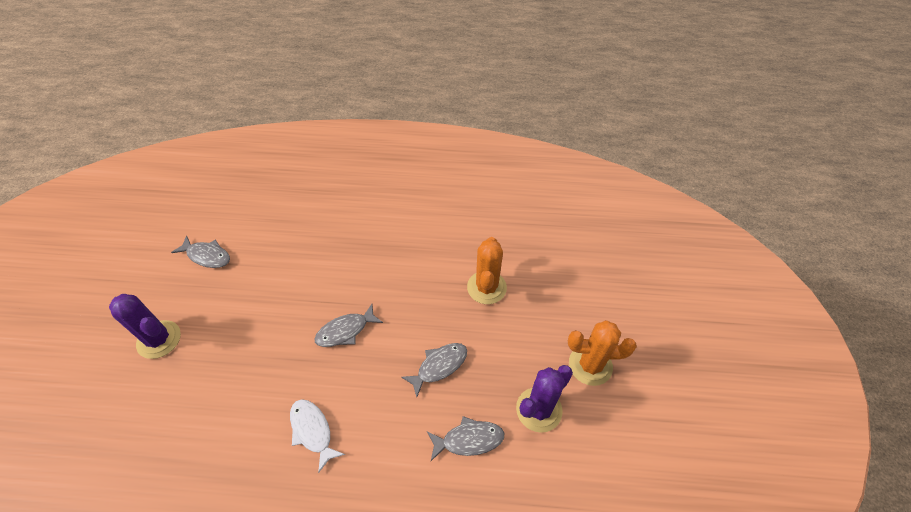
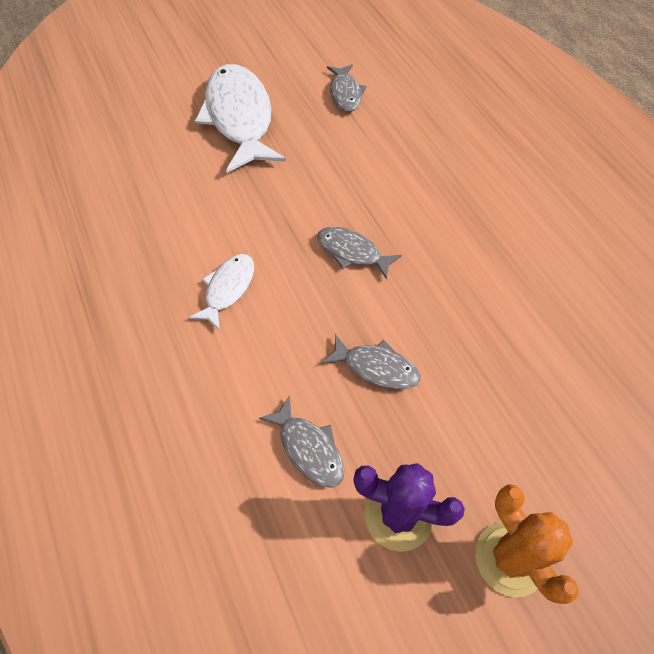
camera: 60 degrees right, 5 degrees up
(159, 339) = (239, 118): purple cactus -> white fish
(486, 287) = (521, 364): orange cactus -> none

